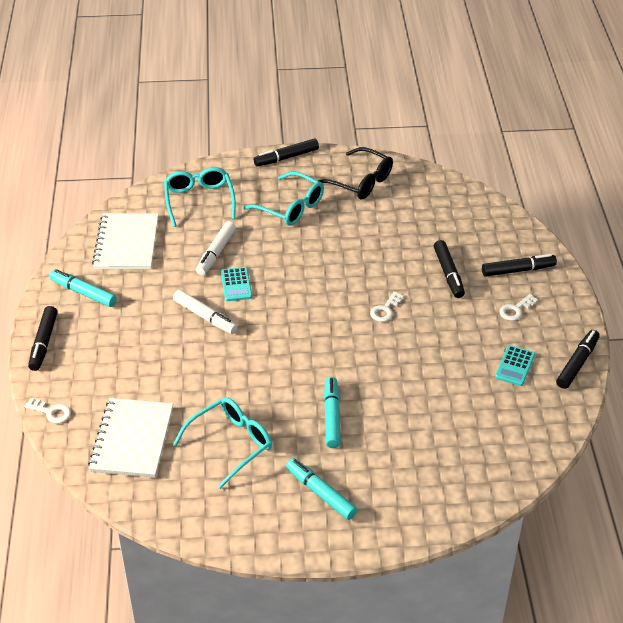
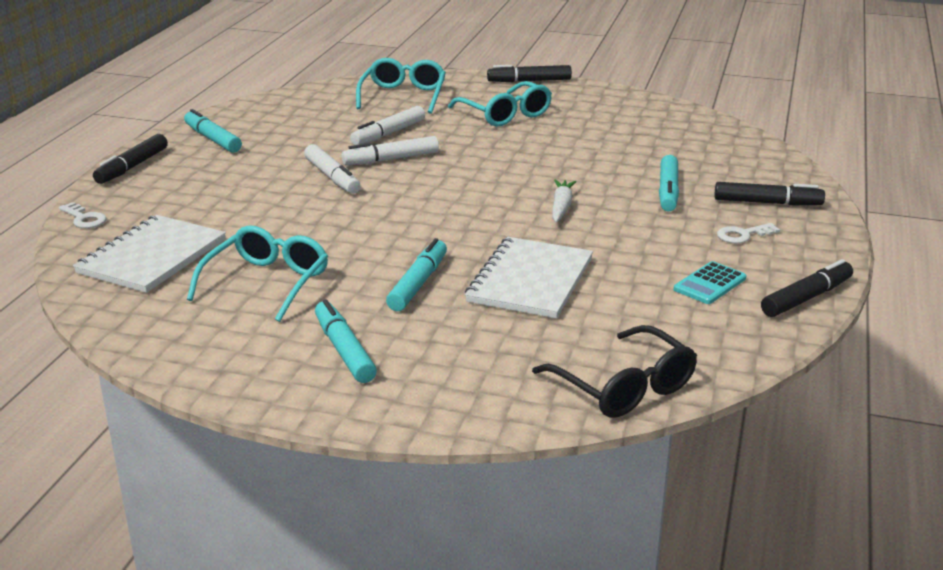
camera: 20 degrees right, 15 degrees down
(126, 243) = (294, 113): white notebook -> white notebook (530, 280)
(230, 444) = (267, 283): turquoise glasses -> turquoise glasses turned 45 degrees counterclockwise
(236, 284) = (391, 159): turquoise calculator -> white marker
(360, 182) = (605, 108): black glasses -> black glasses (623, 387)
(385, 310) = (561, 207): white key -> white carrot
(448, 274) = (668, 191): black marker -> turquoise marker

